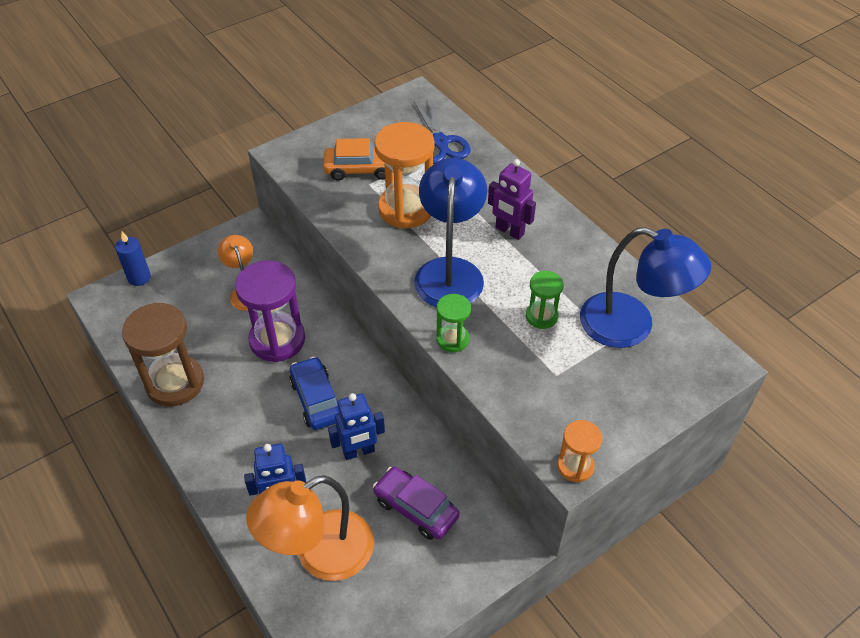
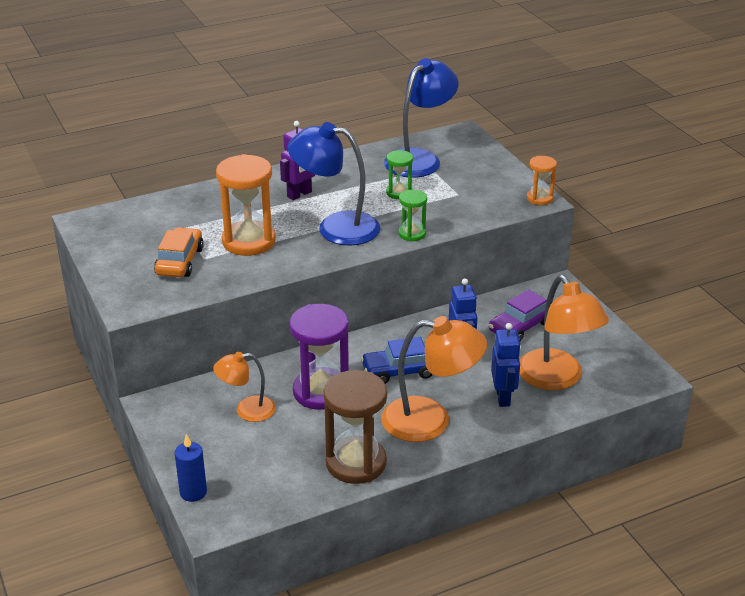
camera: 80 degrees left, 15 degrees down
(239, 436) = (430, 420): none -> orange lamp
(440, 142) = (164, 215): blue scissors -> none

